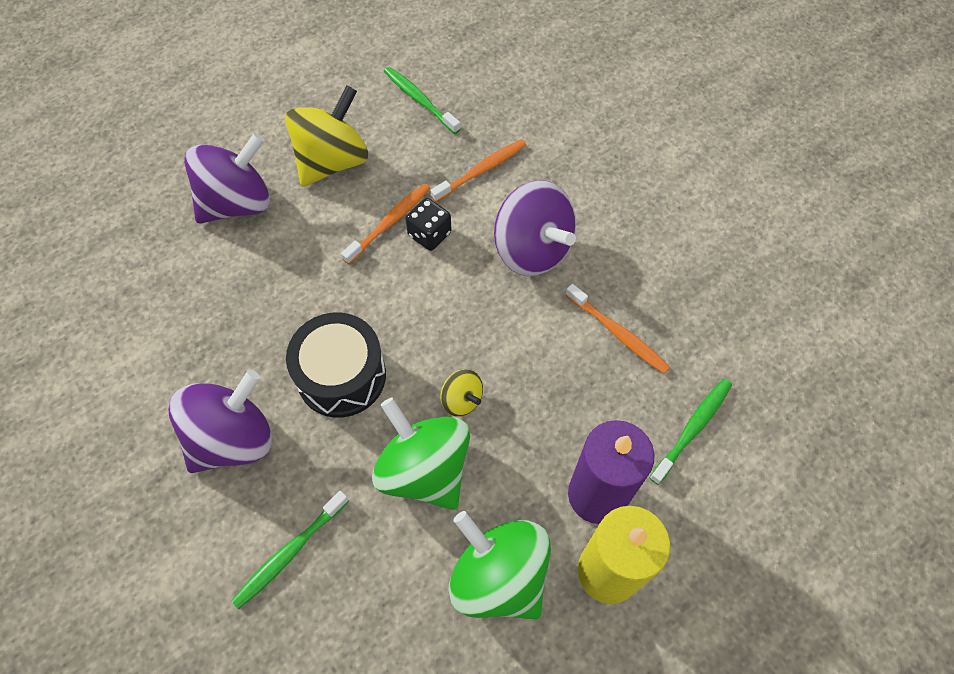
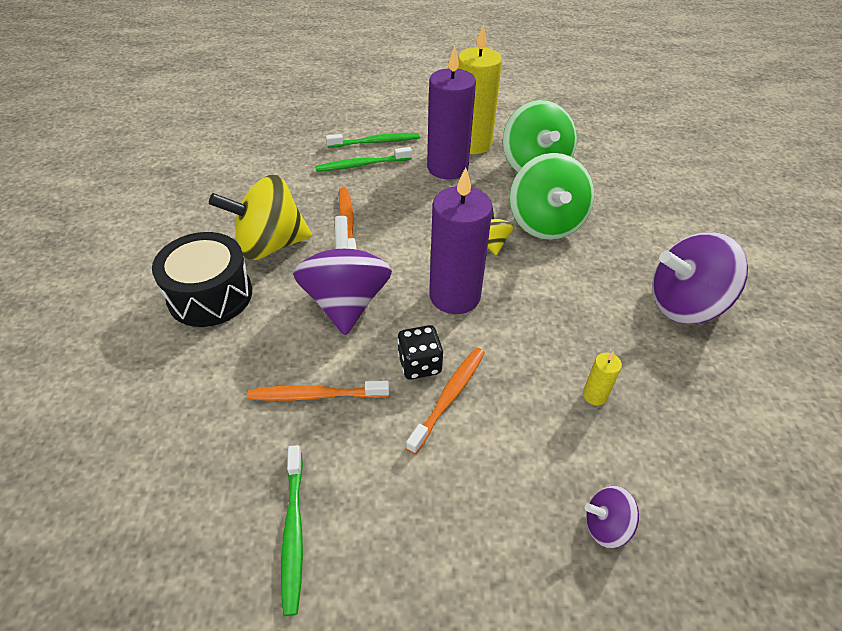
camera: 145 degrees left, 15 degrees down
(237, 203) = (606, 526): purple spinning top -> purple spinning top, size x0.48
(281, 289) = (594, 395): none -> yellow candle
(290, 552) = (661, 229): green toothbrush -> green toothbrush (375, 142)
(332, 161) = (460, 511): yellow spinning top -> yellow spinning top (270, 245)
(341, 375) = (573, 300): black drum -> black drum (210, 295)
(389, 223) = (449, 397): orange toothbrush -> orange toothbrush turned 135 degrees clockwise
(450, 313) = (454, 296): none -> purple candle

